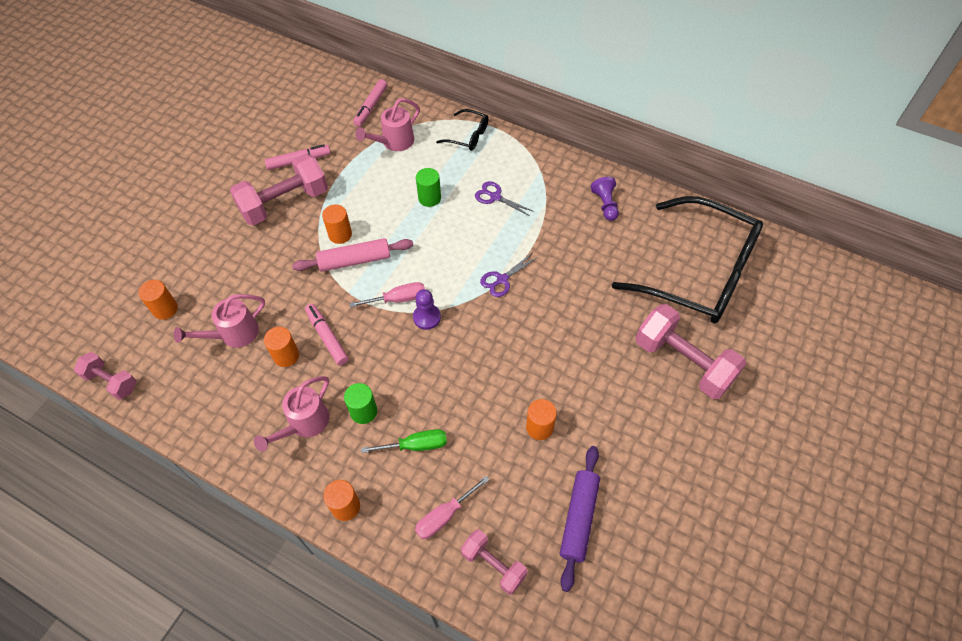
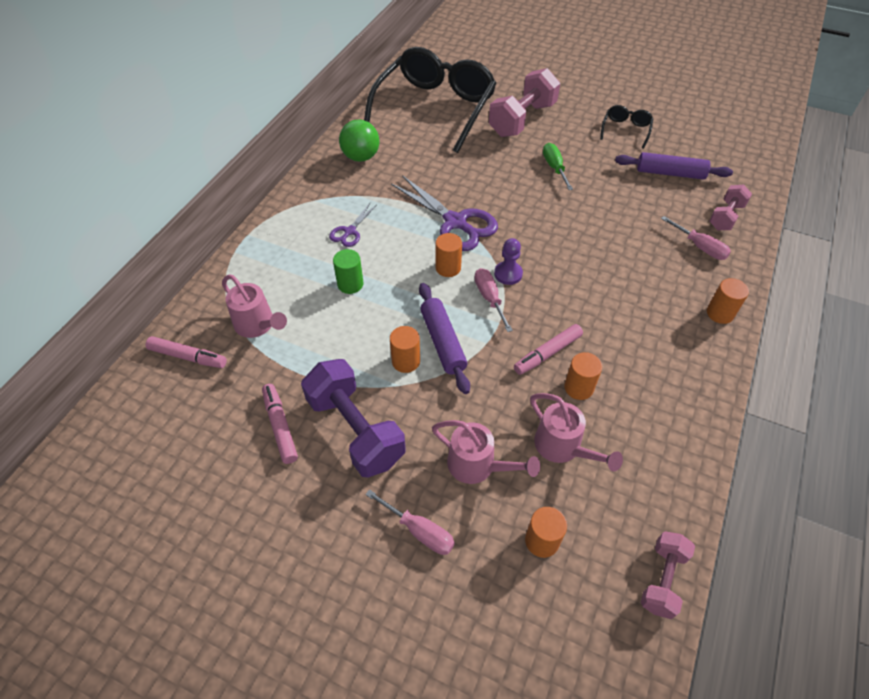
camera: 95 degrees left, 5 degrees down
(196, 238) = (419, 531): none -> pink screwdriver
(284, 203) = (355, 430): pink dumbbell -> purple dumbbell
(304, 424) = (652, 358): pink watering can -> pink watering can (478, 466)
(354, 260) = (443, 342): pink rolling pin -> purple rolling pin
(363, 411) = (624, 311): green cylinder -> none
(416, 445) = (645, 270): green screwdriver -> green screwdriver (554, 168)
(468, 136) = (256, 257): black glasses -> black glasses (625, 130)
(502, 279) = (455, 222): purple scissors -> purple scissors, size x1.95
(539, 427) = (602, 195): orange cylinder -> orange cylinder (448, 268)
(605, 204) = (361, 157): purple pawn -> green ball

